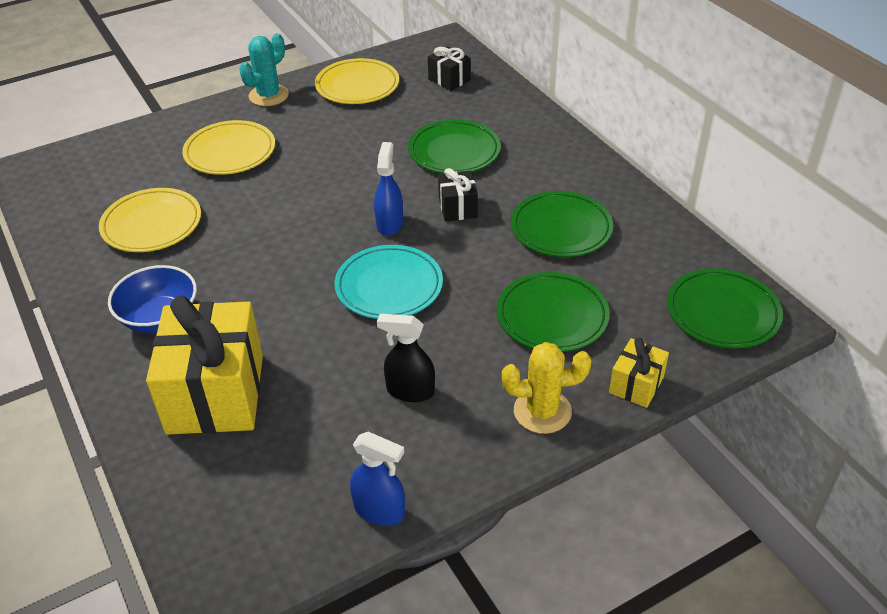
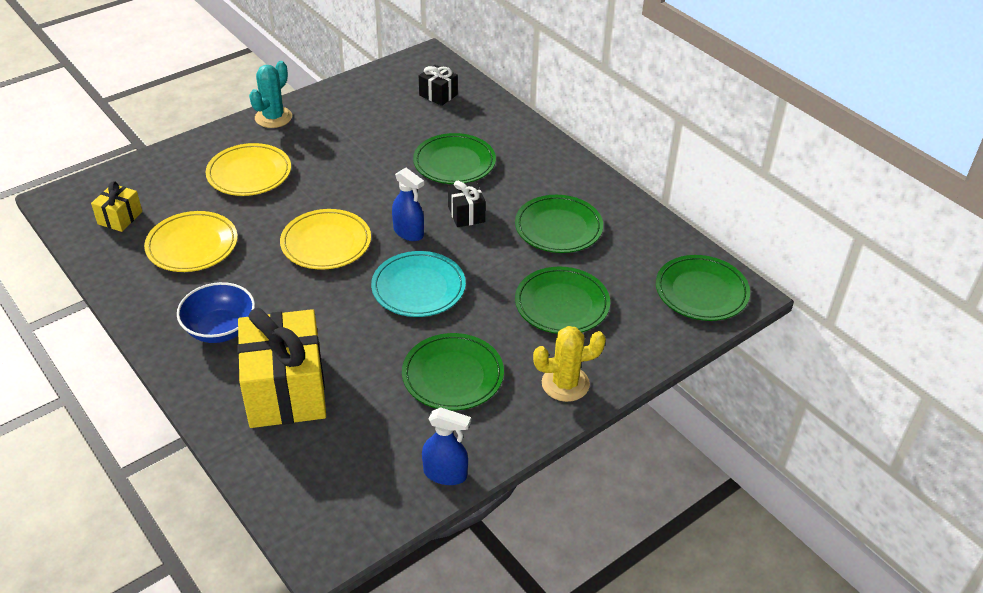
camera: 10 degrees left, 0 degrees up
(357, 86) = (355, 104): yellow plate -> yellow plate (326, 243)
(389, 224) = (408, 232): blue spray bottle -> blue spray bottle turned 135 degrees clockwise
(410, 391) = (453, 375): black spray bottle -> green plate
(636, 385) = (638, 356): yellow gift -> yellow gift (120, 218)

